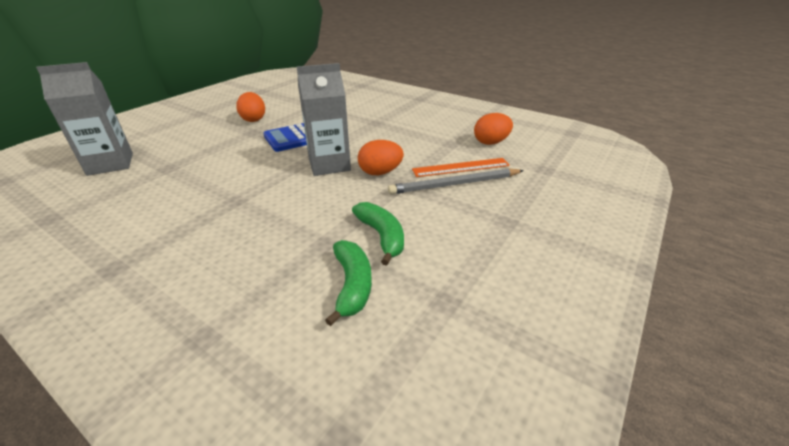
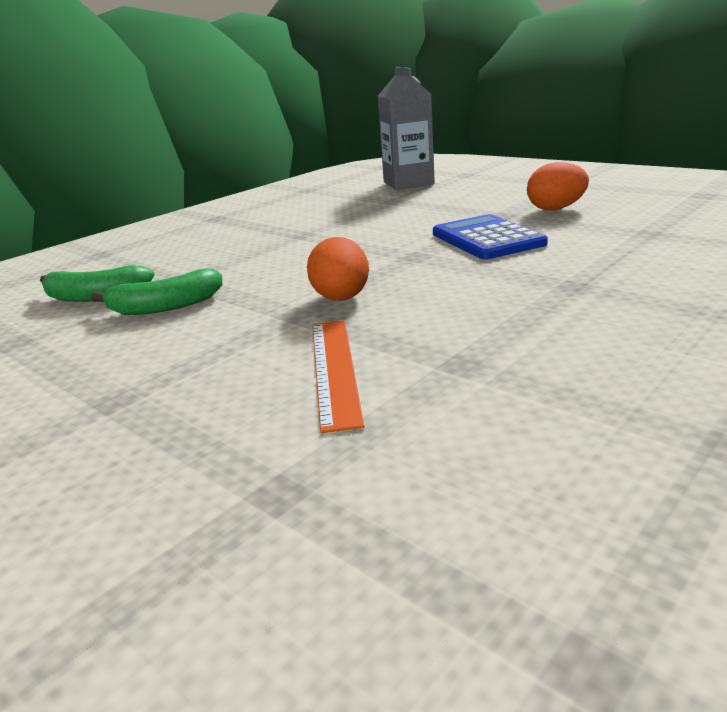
camera: 100 degrees right, 10 degrees down
(329, 165) = (380, 265): grey carton -> none
(454, 184) = (268, 359): grey pencil -> none
(491, 142) = (469, 421): orange egg -> none

